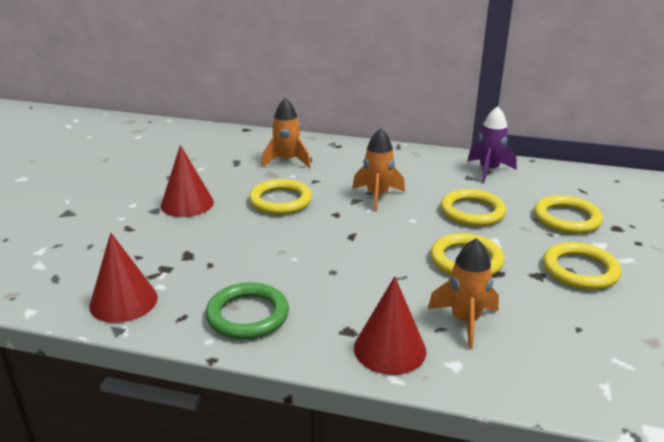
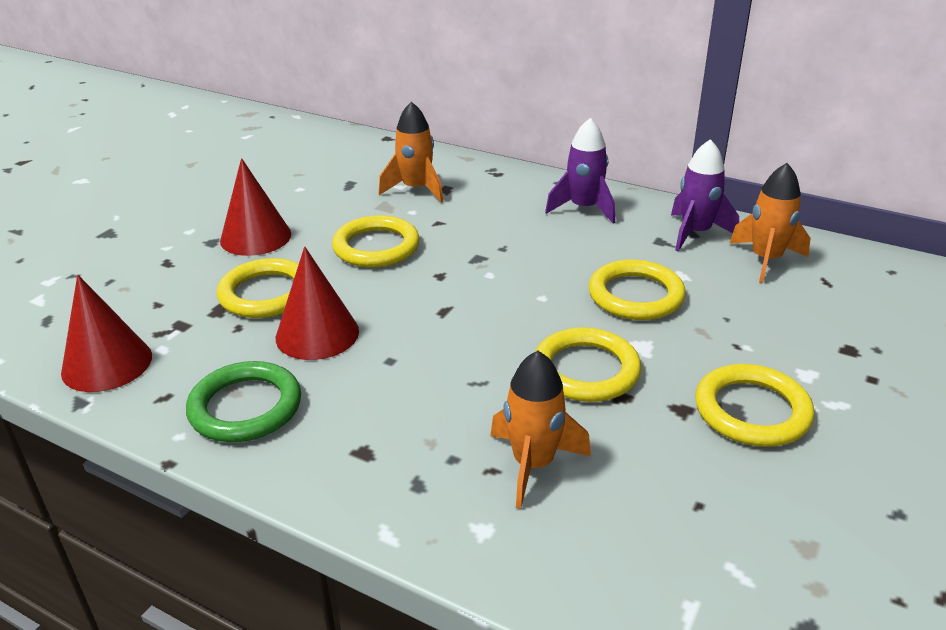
camera: 15 degrees right, 5 degrees up
(377, 196) = (511, 255): orange rocket -> orange rocket (766, 260)
(390, 349) = (404, 489): red cone -> red cone (317, 334)
(409, 162) = (583, 208): none -> purple rocket
(566, 219) = (776, 324): yellow ring -> yellow ring (266, 294)

